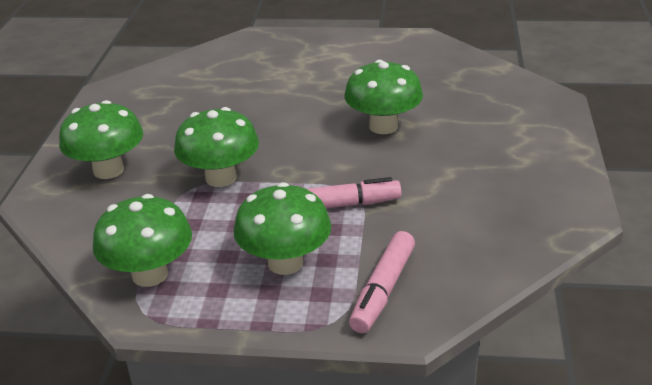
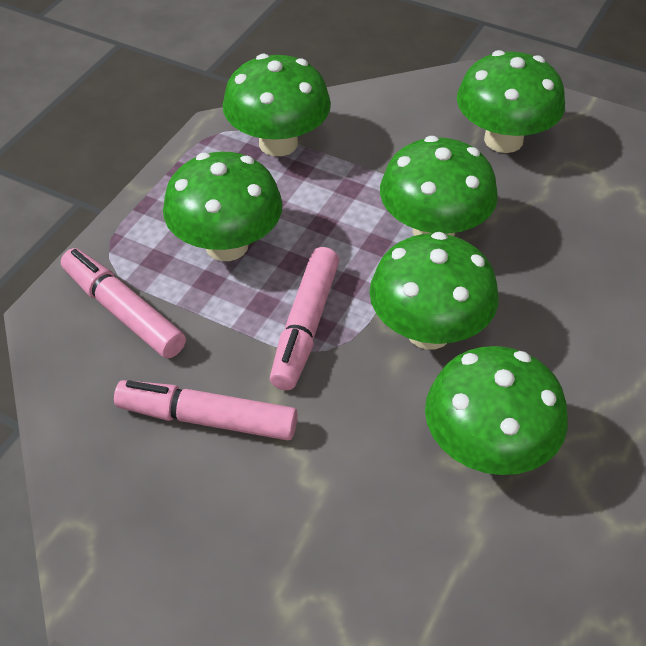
camera: 110 degrees right, 15 degrees up
(313, 160) = (429, 331): none -> green mushroom
(441, 220) = (207, 419): none -> pink marker

